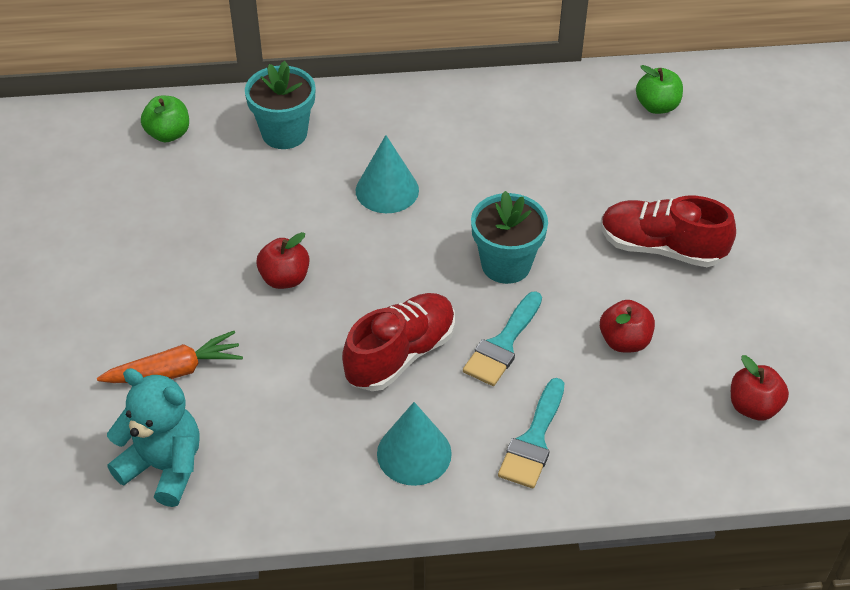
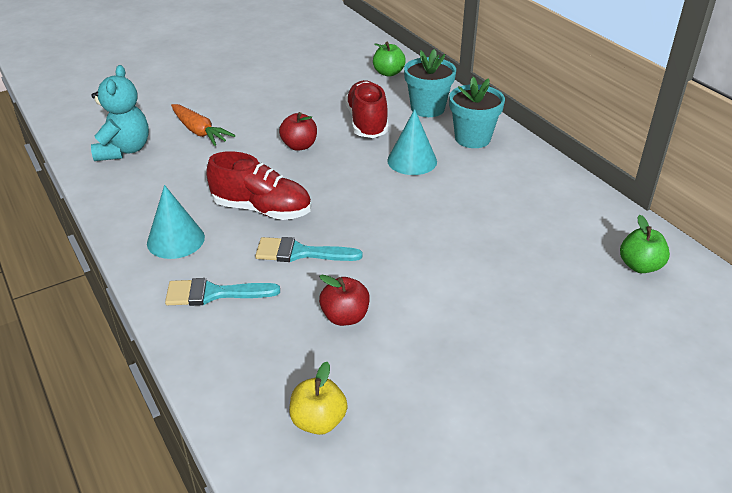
camera: 65 degrees right, 10 degrees down
(506, 265) = (382, 232): turquoise flower pot -> turquoise flower pot (472, 138)
(661, 248) = (468, 312): red shoe -> red shoe (367, 123)
(753, 407) = (318, 421): red apple -> yellow apple

